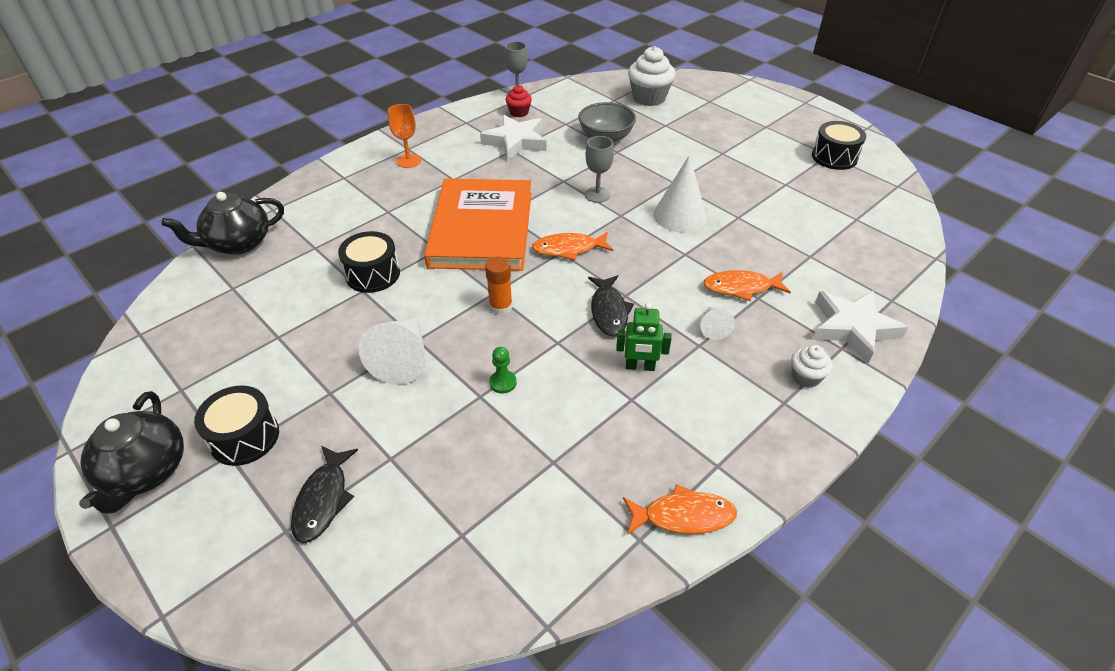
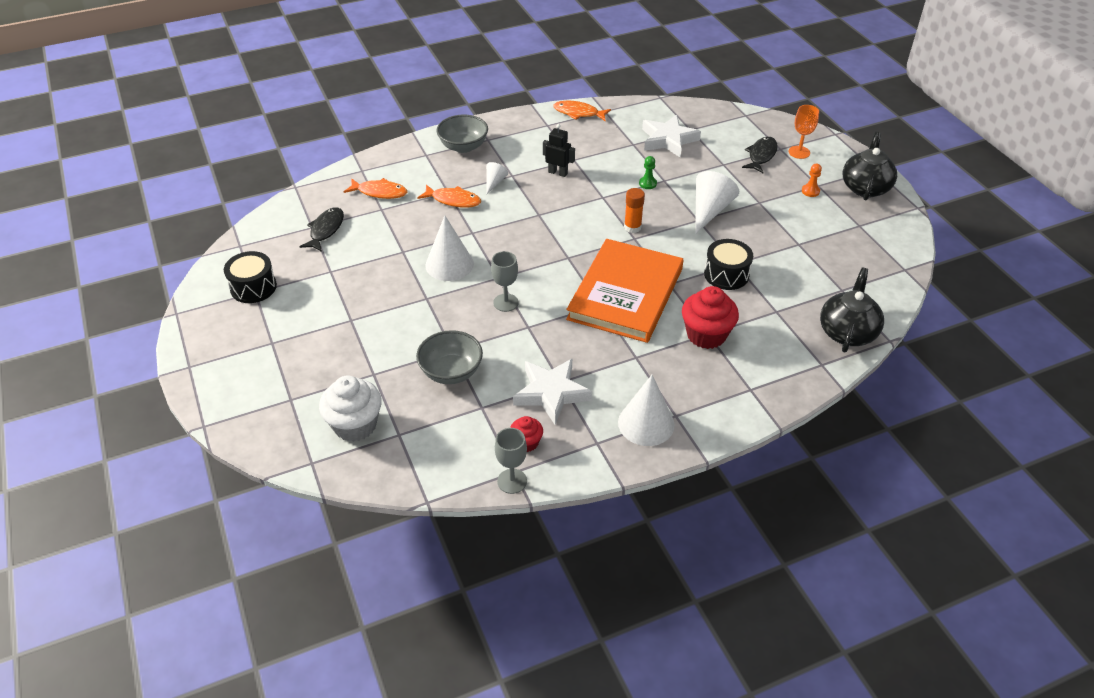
camera: 160 degrees left, 0 degrees up
(238, 243) = (847, 332): black teapot -> black teapot turned 60 degrees counterclockwise
(244, 437) = (810, 191): black drum -> orange pawn
(389, 210) = (706, 335): none -> red cupcake
(408, 161) = (678, 395): orange goblet -> orange goblet (799, 152)
(431, 139) = (646, 423): none -> white cone
(569, 249) = (560, 258): orange fish -> orange fish (379, 192)
(609, 311) = (557, 207): black fish -> black fish (325, 230)
(640, 367) = (558, 173): green robot -> black robot
(805, 377) = (463, 147): white cupcake -> grey bowl
(853, 328) = (406, 162): white star -> white star (668, 140)

